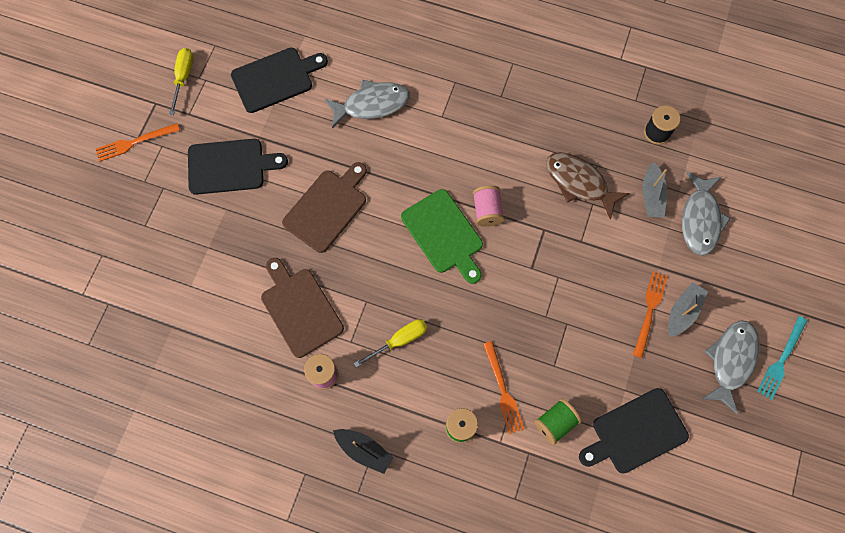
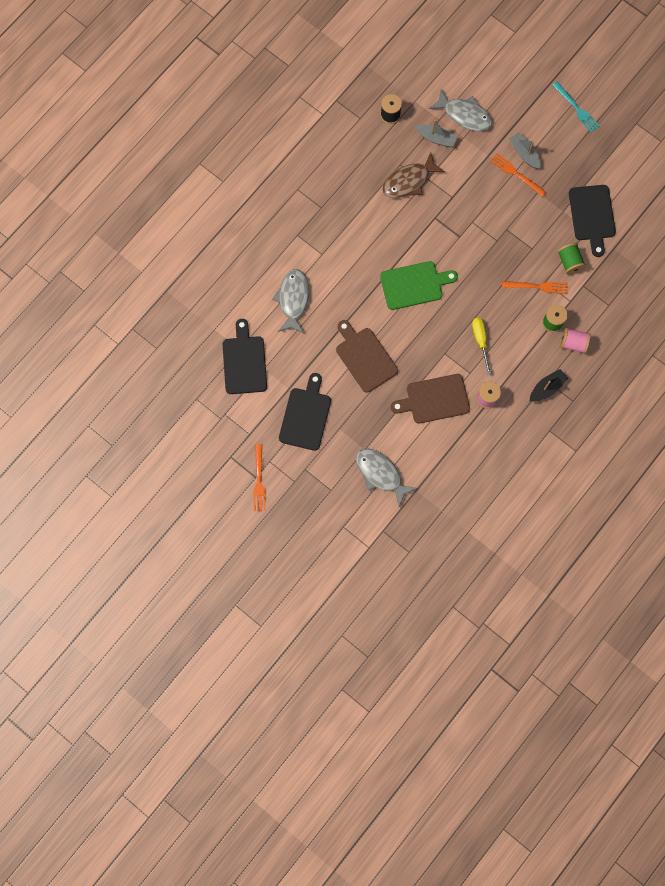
camera: 70 degrees left, 5 degrees up
(183, 77) = (216, 430): yellow screwdriver -> none
(487, 211) = (407, 250): pink spool -> pink spool (573, 343)
(731, 361) = (566, 139): grey fish -> grey fish (380, 474)

